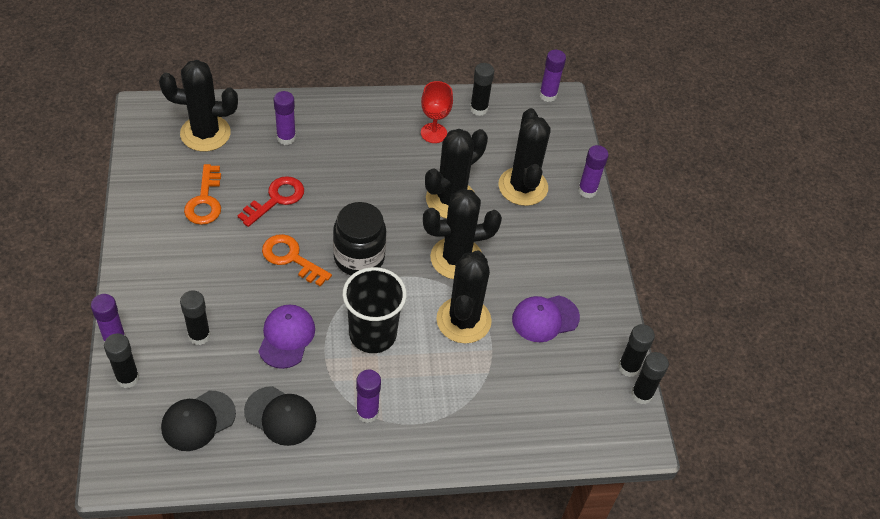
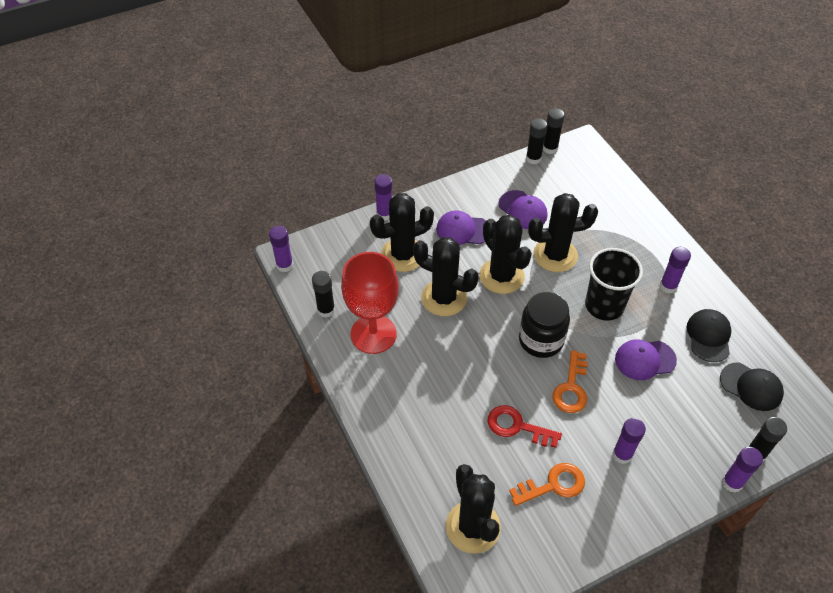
camera: 105 degrees left, 0 degrees up
(199, 335) = (685, 421): black glue stick -> none
(286, 138) = (440, 450): purple glue stick -> purple glue stick (622, 454)
(433, 133) = (373, 334): red goblet -> red goblet, size x1.77
(536, 250) = (463, 230): none -> purple cap

